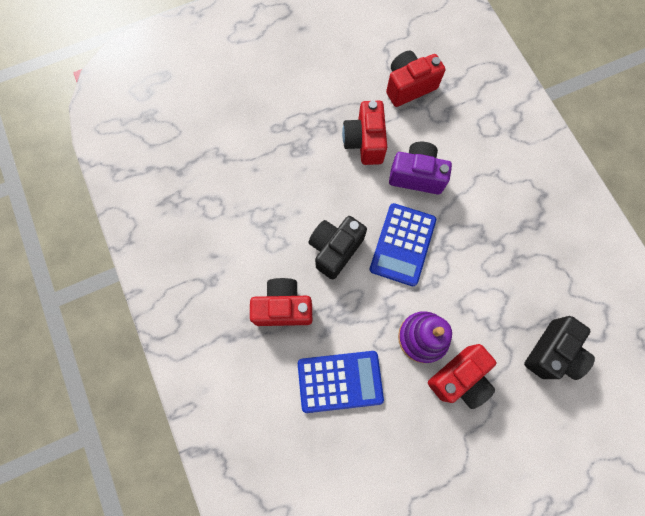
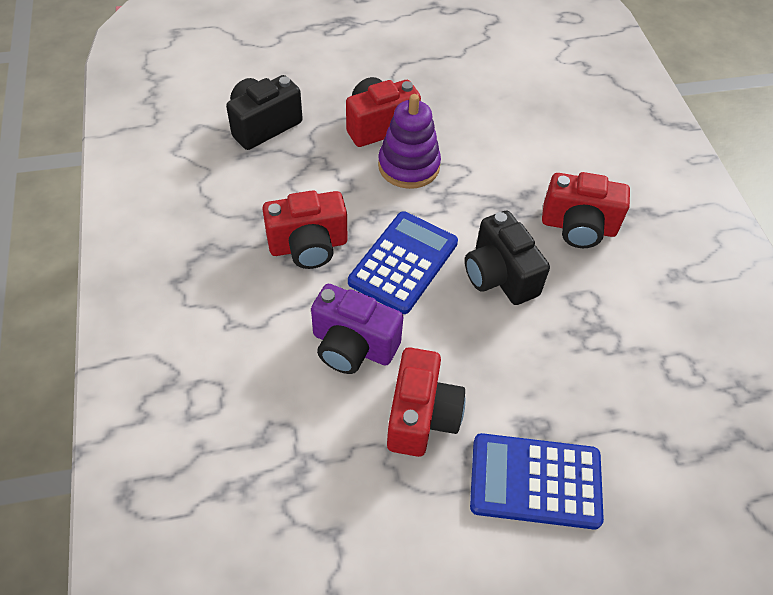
camera: 170 degrees left, 20 degrees down
(335, 249) = (499, 276): black camera -> black camera turned 105 degrees clockwise
(340, 381) = (517, 148): blue calculator -> blue calculator (535, 481)
(409, 86) = (313, 501): red camera -> red camera (308, 246)

